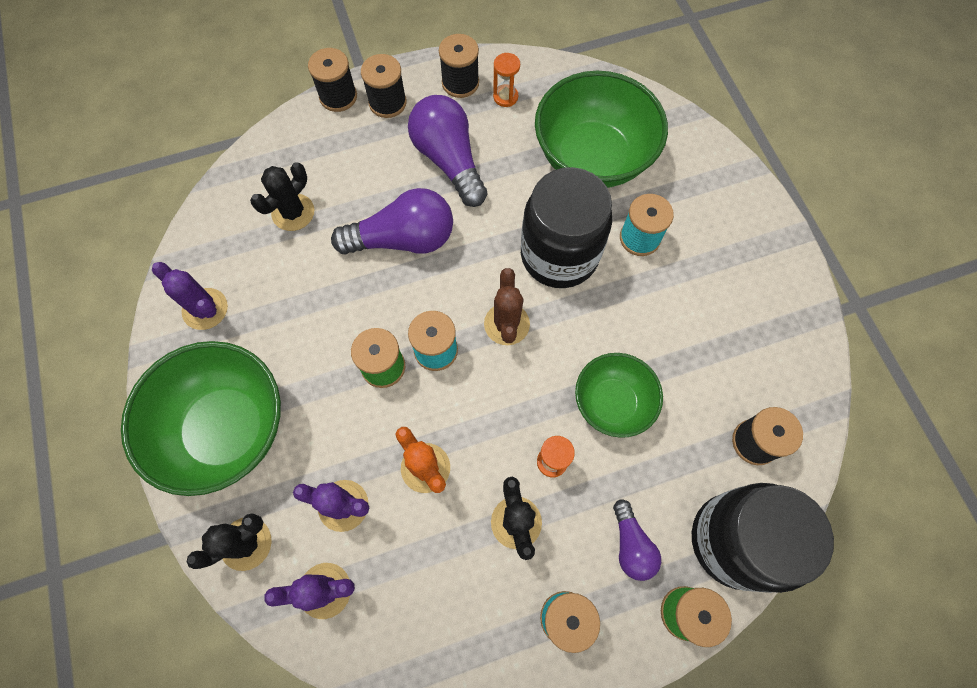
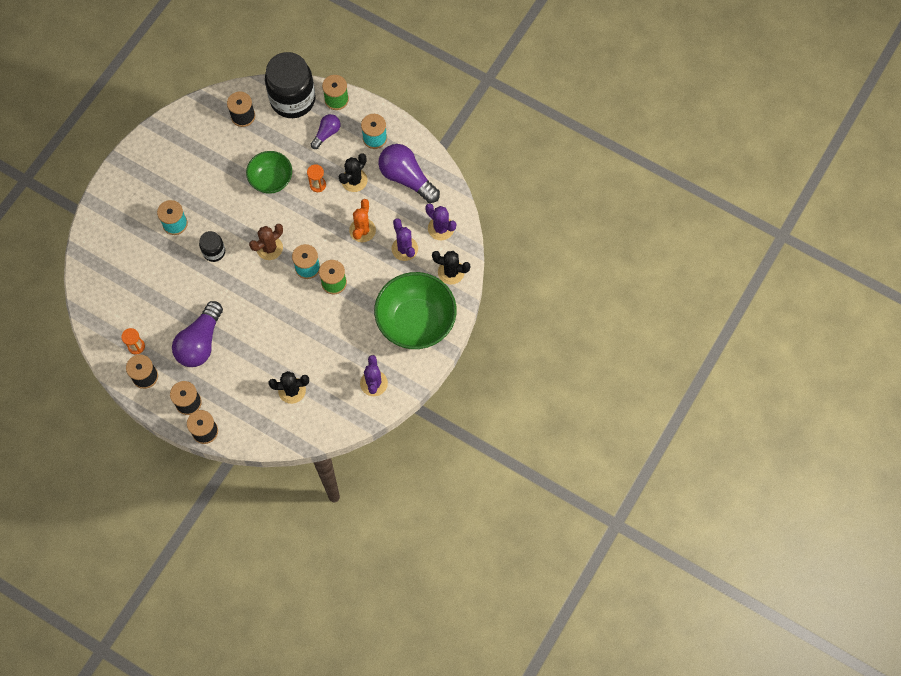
camera: 130 degrees left, 0 degrees up
(403, 239) = (263, 327): purple light bulb -> purple light bulb (407, 178)
(559, 255) = (214, 252): black jar -> black jar, size x0.48
(592, 158) = (143, 276): green bowl -> none

